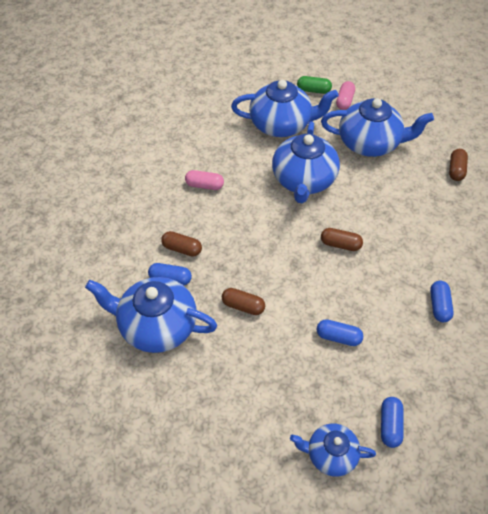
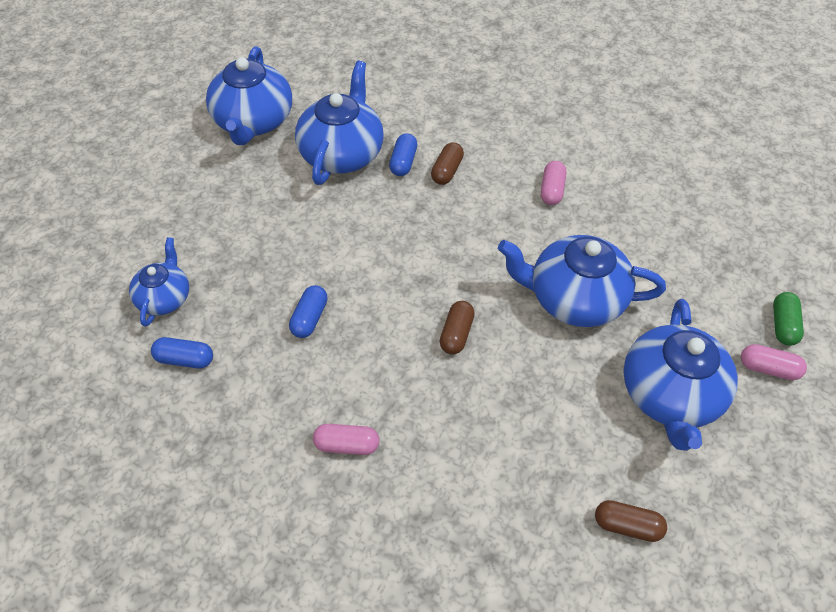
camera: 90 degrees right, 0 degrees up
(243, 306) = (362, 226): brown capsule -> none
(281, 125) = (688, 278): blue teapot -> blue teapot (253, 122)
(439, 306) = (347, 445): blue capsule -> pink capsule

